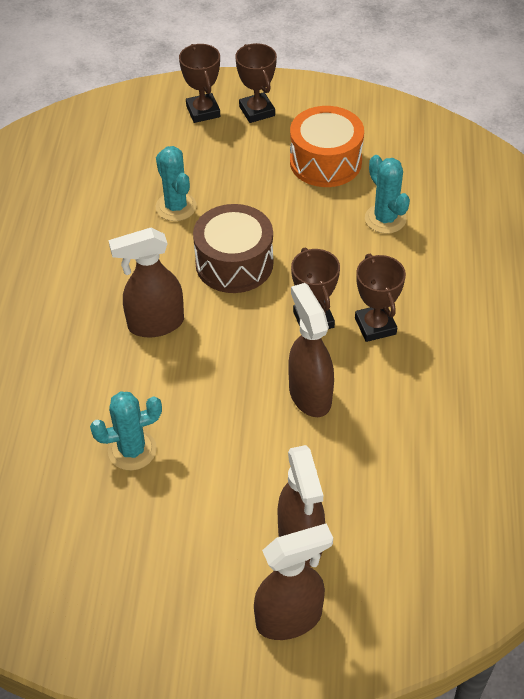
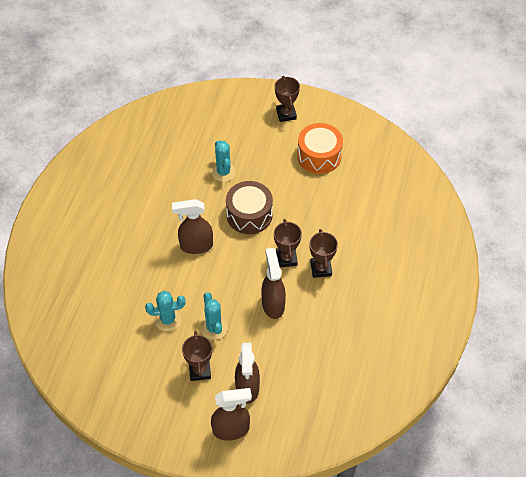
camera: 10 degrees right, 5 degrees up
(203, 111) = (253, 109): brown trophy -> brown trophy (200, 370)
(385, 219) = (345, 200): turquoise cactus -> turquoise cactus (214, 328)

